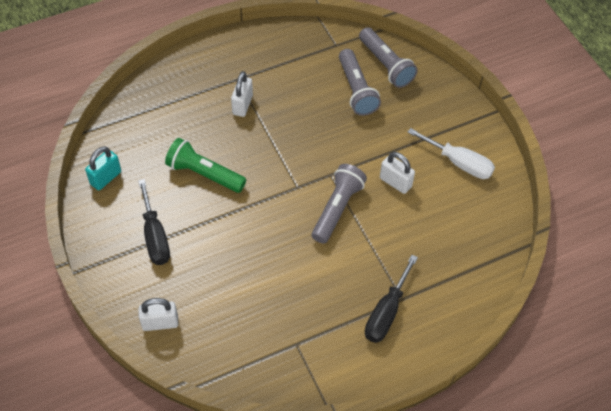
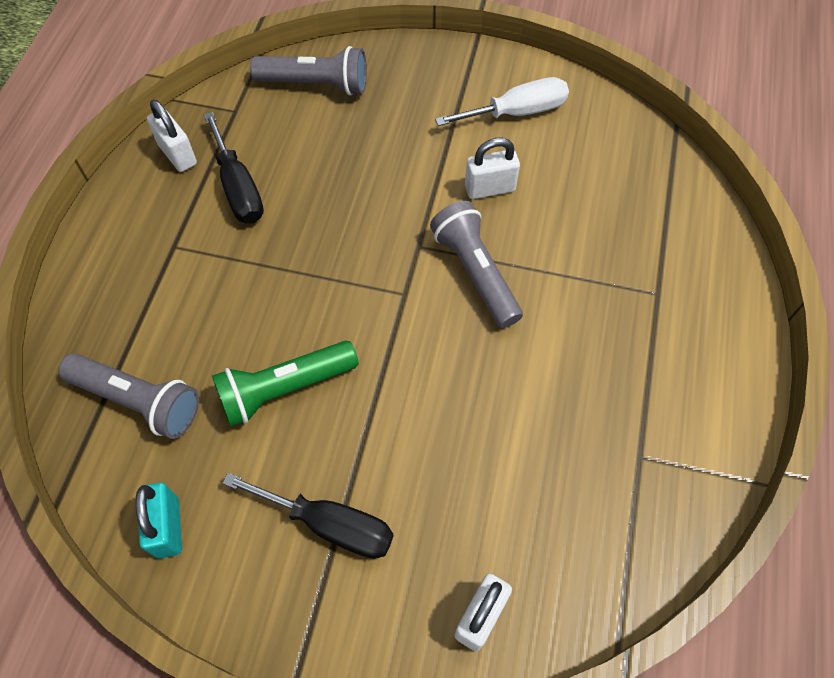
camera: 50 degrees left, 5 degrees up
(242, 105) = (220, 268): white padlock -> white padlock (178, 155)
(356, 90) = (322, 136): grey flashlight -> grey flashlight (138, 401)
(386, 312) = (665, 323): black screwdriver -> black screwdriver (238, 188)

